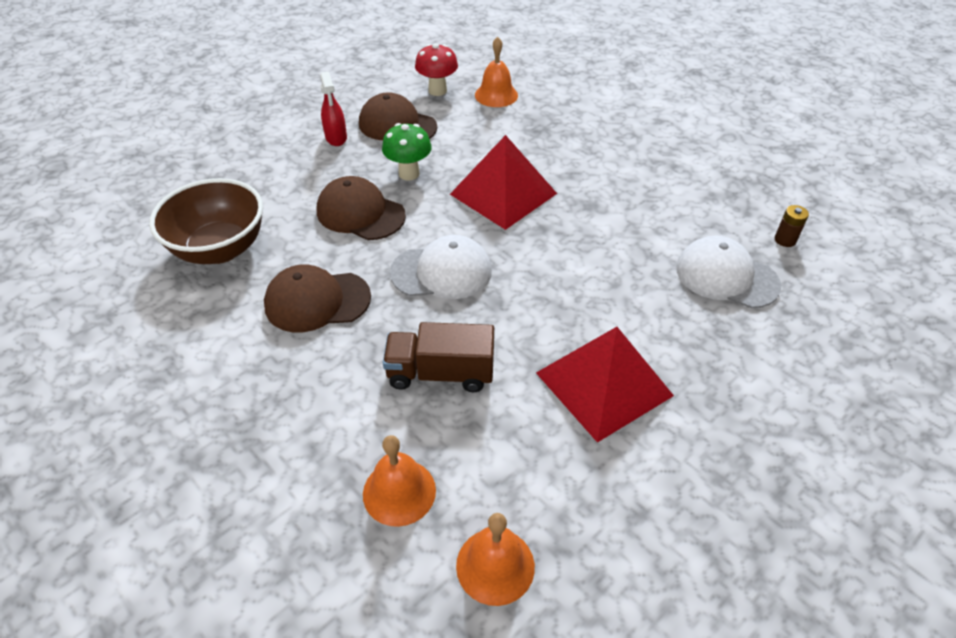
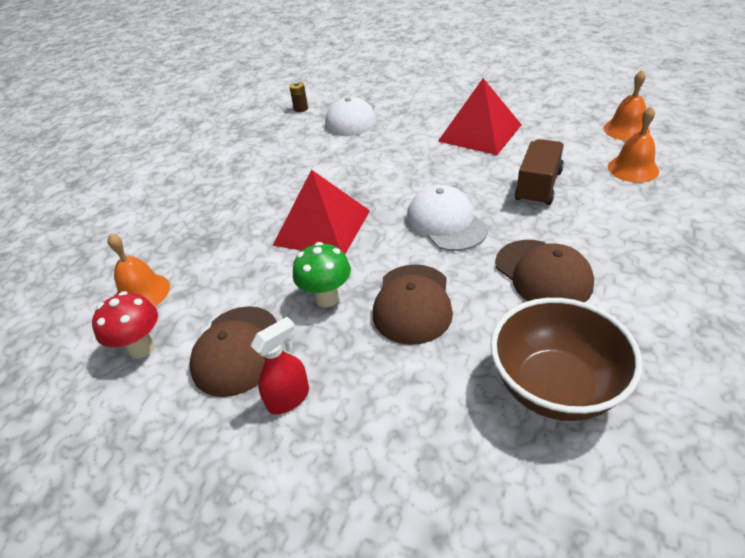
camera: 110 degrees left, 5 degrees down
(440, 373) = (538, 186): brown truck -> brown truck turned 135 degrees counterclockwise

